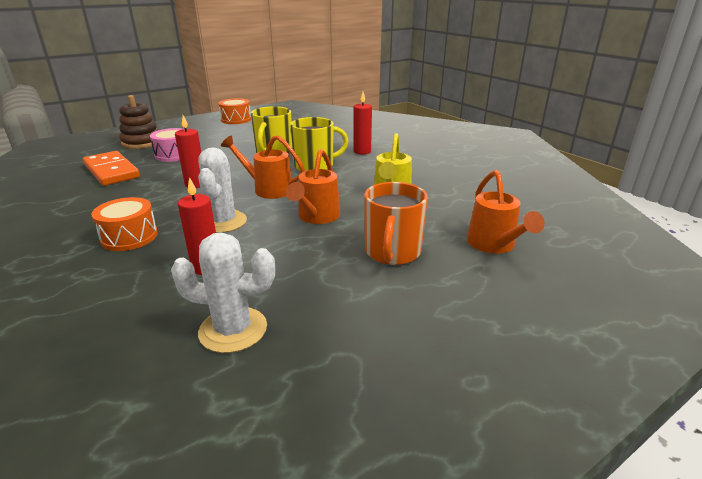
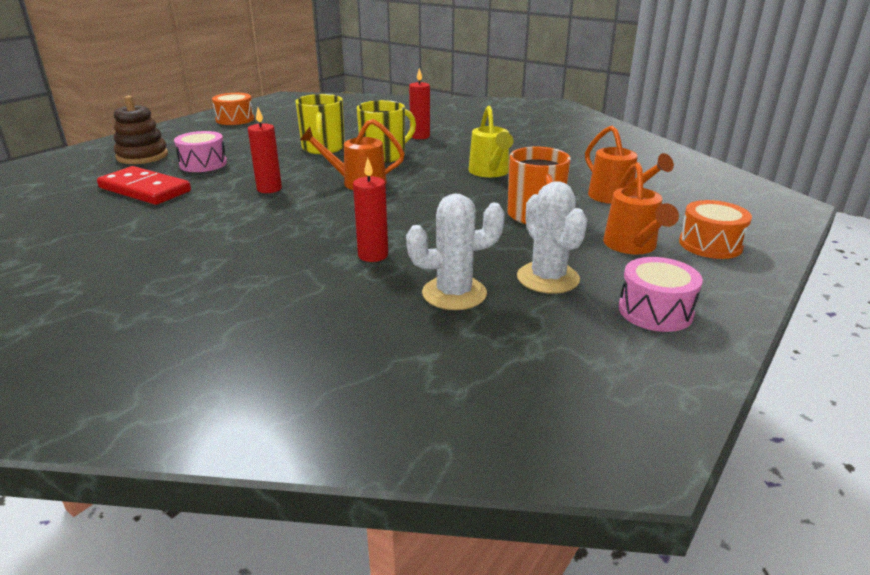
camera: 20 degrees left, 0 degrees up
(112, 171) = (145, 190): orange domino -> red domino
(129, 237) = (256, 245): orange drum -> orange drum (710, 244)
(223, 222) = (343, 217): white cactus -> white cactus (548, 278)
(316, 217) = (436, 199): orange watering can -> orange watering can (632, 246)
(421, 413) = (655, 311): none -> pink drum

